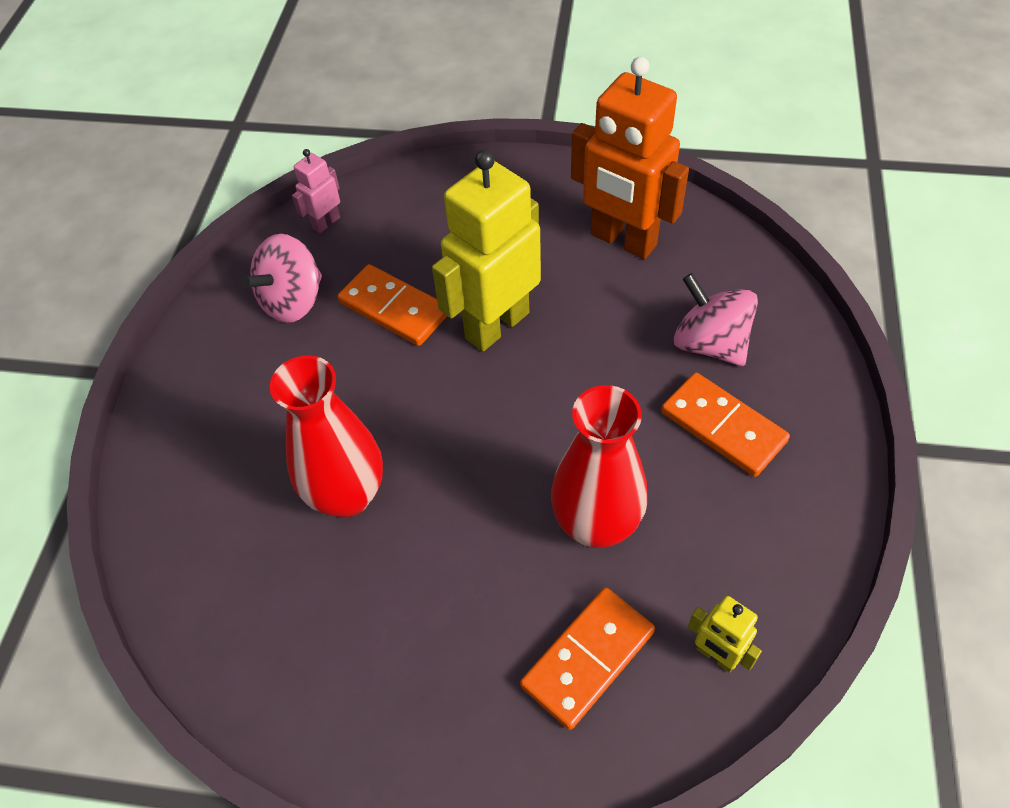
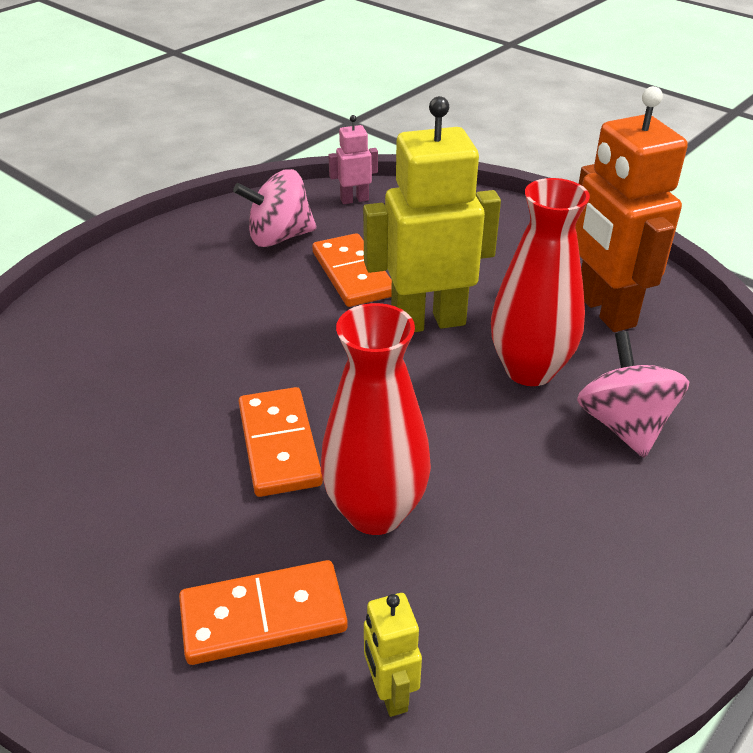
camera: 30 degrees right, 15 degrees down
(347, 495) = (188, 380): red vase -> red vase (529, 370)
(723, 427) = (577, 498): orange domino -> orange domino (279, 445)

